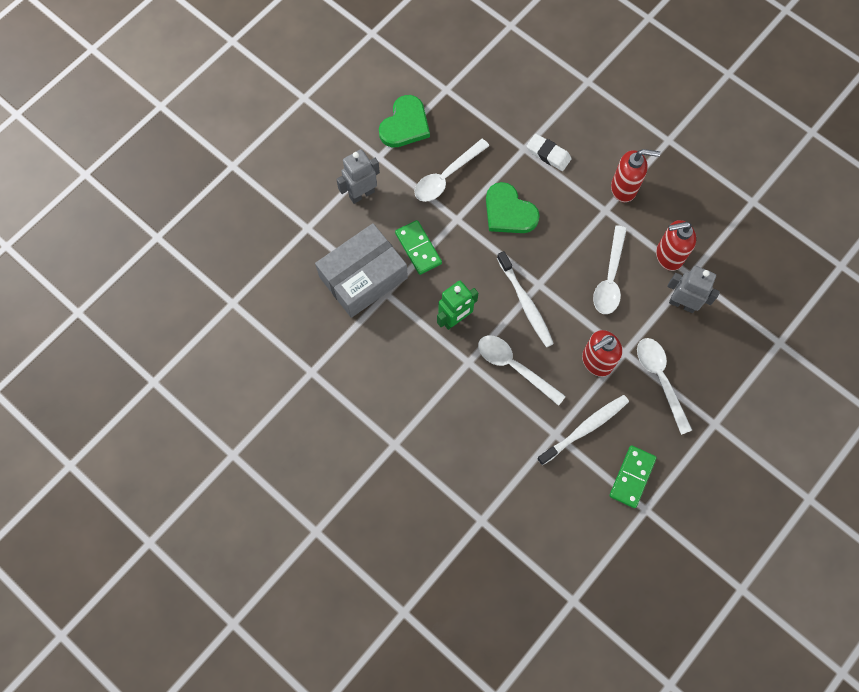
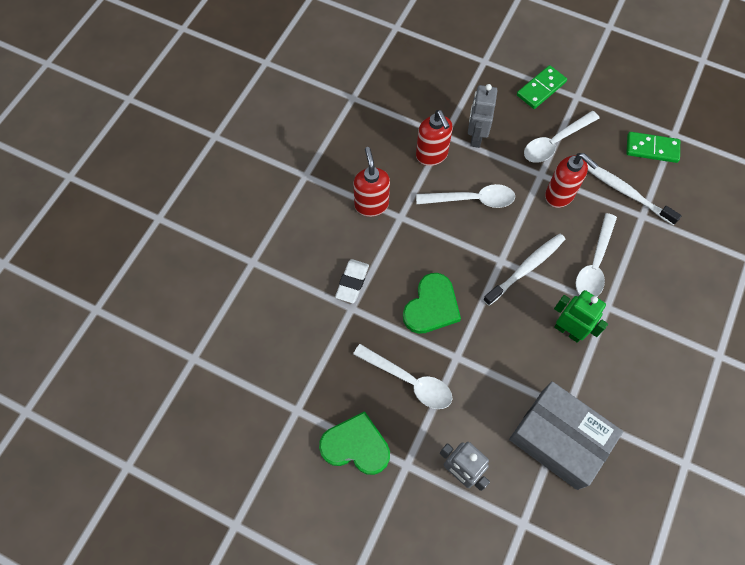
camera: 105 degrees left, 5 degrees down
(418, 248) = (504, 388): green domino -> green domino (541, 89)

